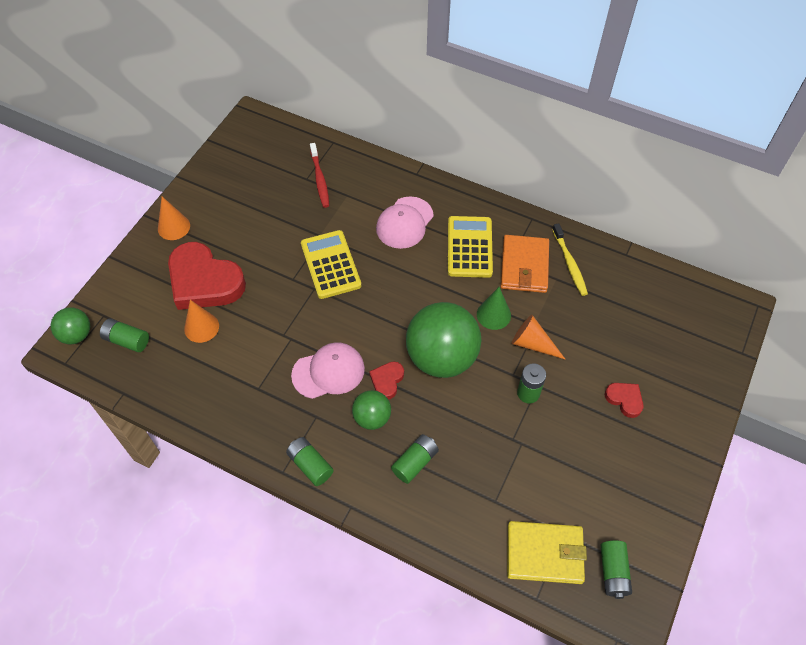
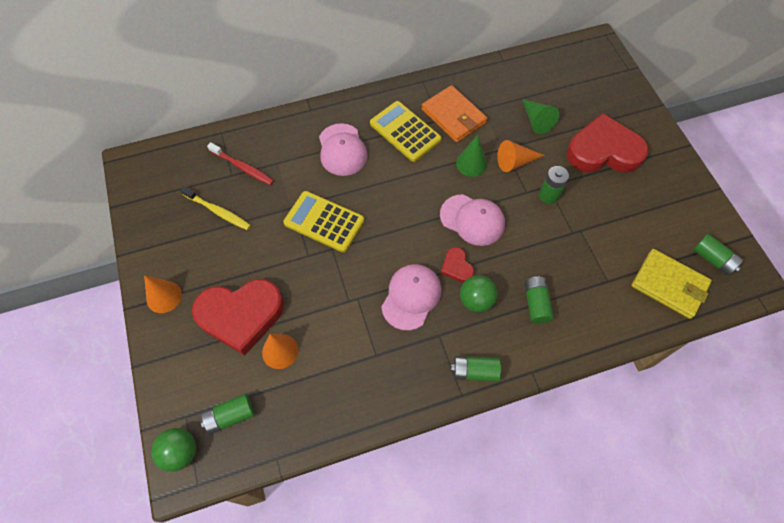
camera: 45 degrees left, 5 degrees up
(441, 357) = (472, 220): green ball -> pink cap
(544, 553) = (669, 285): yellow wallet -> yellow wallet turned 75 degrees clockwise
(569, 263) = (478, 92): yellow toothbrush -> yellow toothbrush (218, 211)
(593, 326) = (536, 121): none -> green cone
(624, 399) = (603, 151): red heart -> red heart, size x2.23

